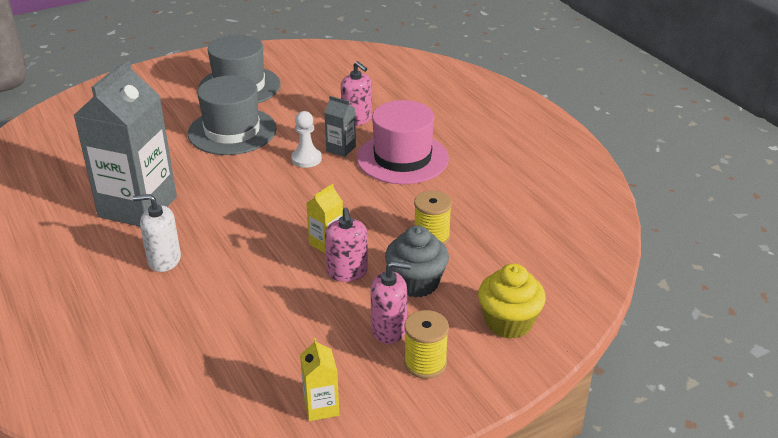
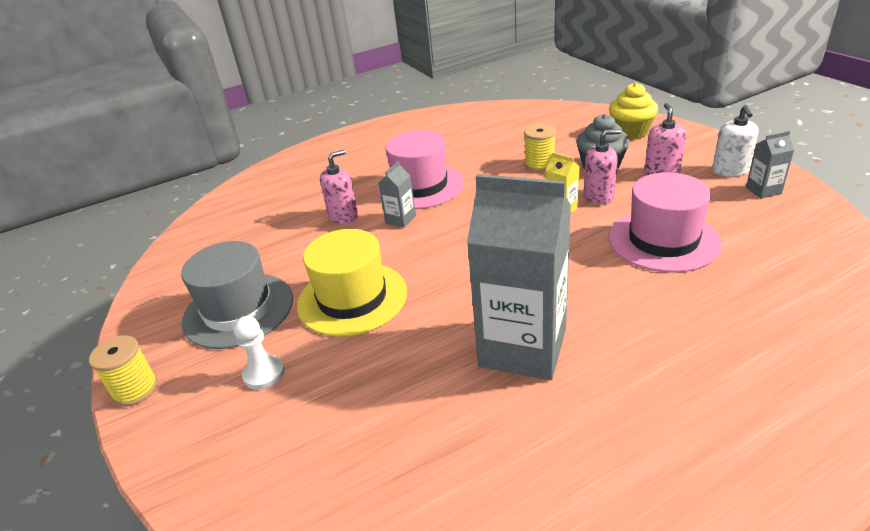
camera: 85 degrees left, 0 degrees up
(164, 260) = (619, 304): white soap dispenser -> white soap dispenser (730, 170)
(232, 131) = (352, 298): grey hat -> yellow hat
(248, 303) = (663, 240): none -> pink hat
(306, 159) = (418, 238): white pawn -> white pawn (264, 373)
(321, 407) = (763, 190): yellow carton -> grey carton
(425, 363) = (690, 157): yellow spool -> yellow spool (135, 389)

